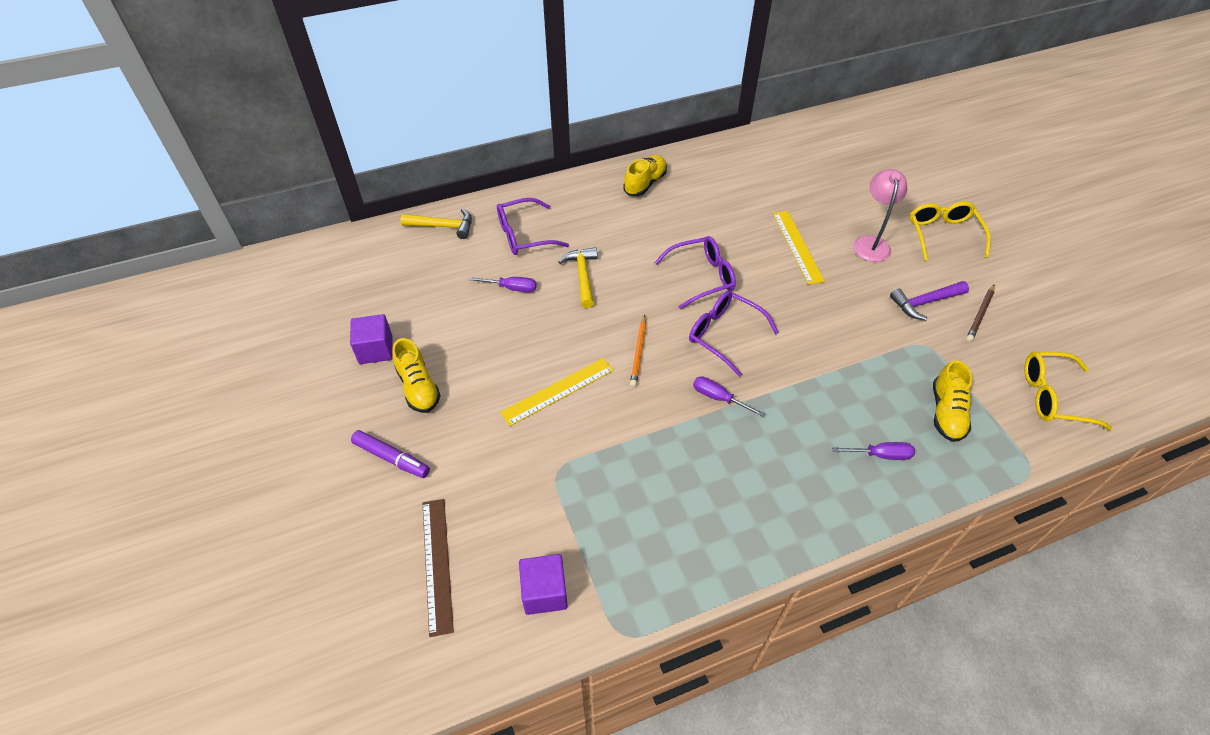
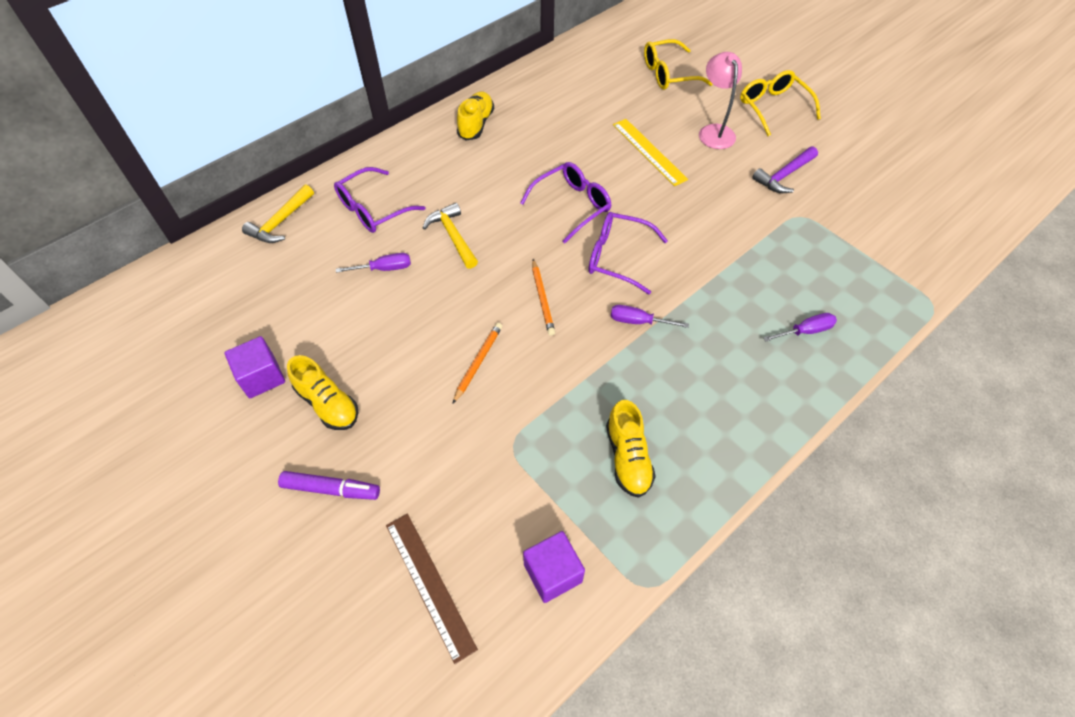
camera: 20 degrees left, 5 degrees up
(443, 226) = (280, 222): yellow hammer -> yellow hammer turned 135 degrees clockwise
(558, 391) = (478, 362): yellow ruler -> orange pencil
(946, 412) = (844, 274): yellow shoe -> yellow shoe (628, 457)
(980, 315) = (835, 174): brown pencil -> none
(1052, 396) = (923, 233): yellow glasses -> yellow glasses (668, 74)

